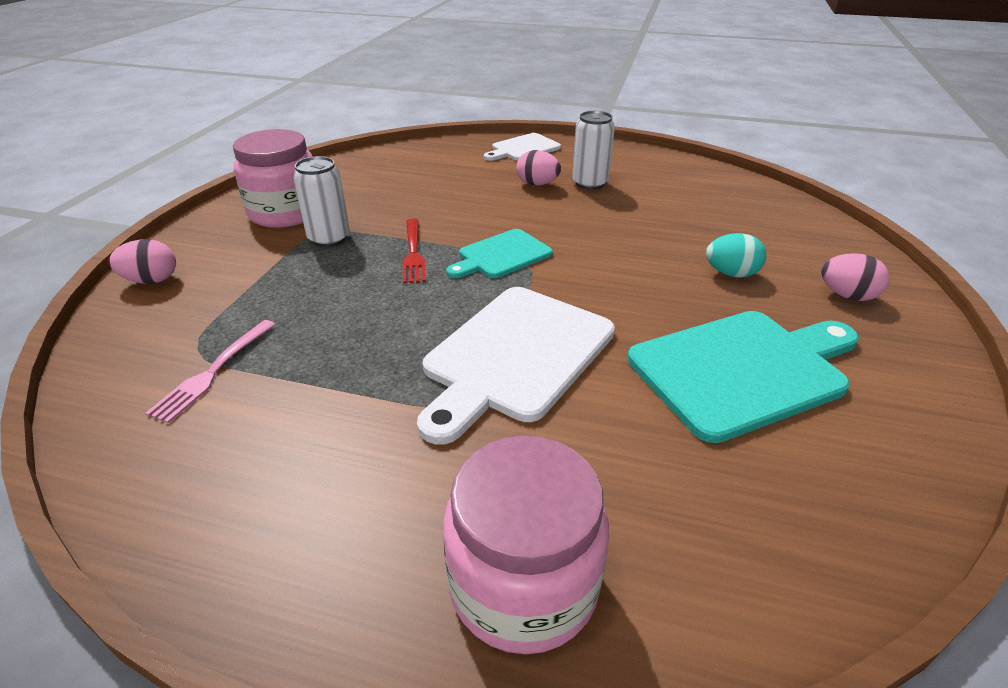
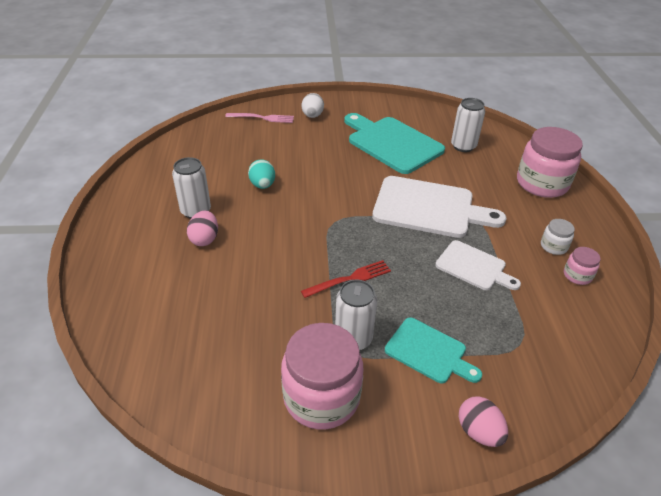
camera: 110 degrees left, 5 degrees up
(213, 372) = (530, 323): pink fork -> pink fork (263, 118)
(230, 479) = (577, 275): none -> pink jar
(318, 484) = (553, 246): none -> white jar
(501, 255) = (331, 234): turquoise cutting board -> turquoise cutting board (429, 352)
(523, 148) = (118, 264): white cutting board -> white cutting board (473, 267)
(727, 486) = (463, 146): none -> white can
(731, 274) = (308, 147): turquoise egg -> turquoise egg (262, 185)
(847, 296) = (312, 116): pink egg -> white egg

